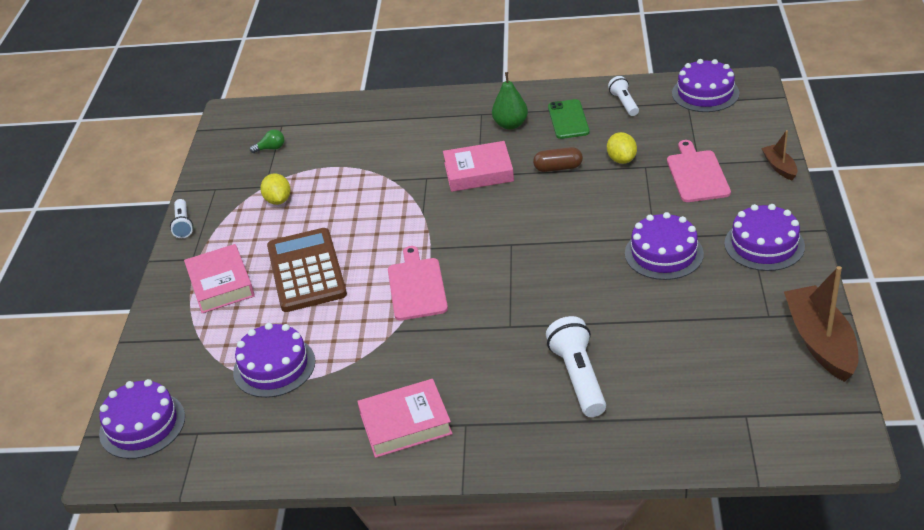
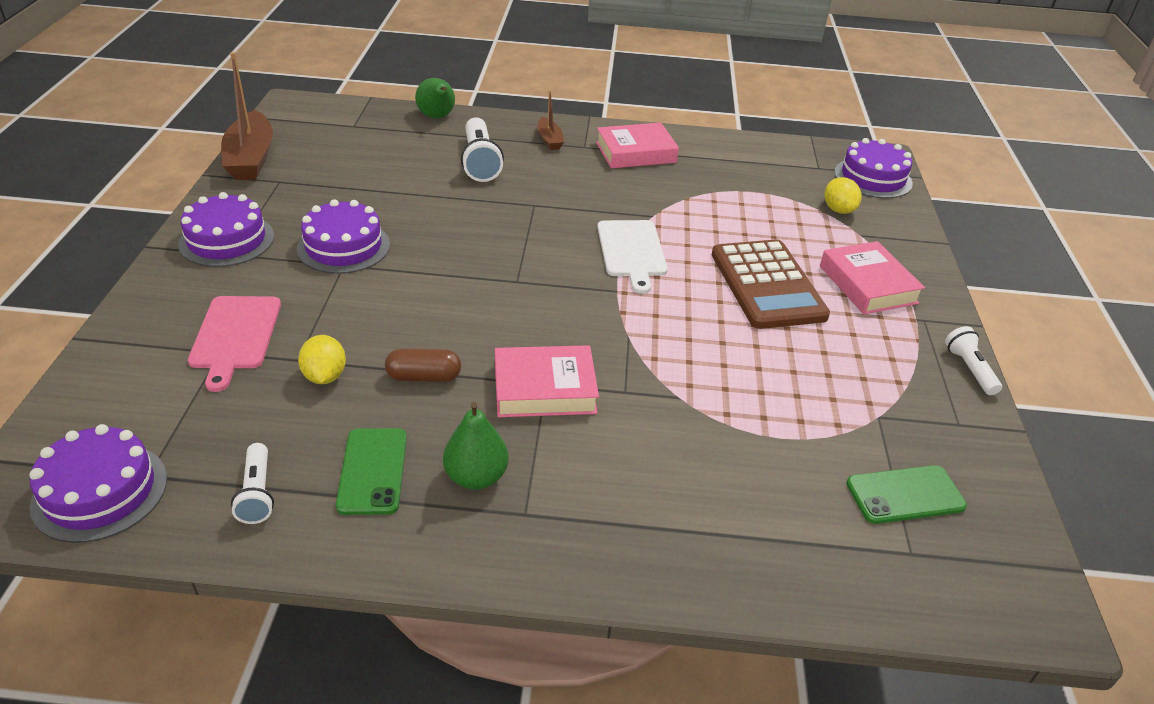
camera: 175 degrees right, 0 degrees up
(271, 148) = (905, 495): green light bulb -> green phone
(274, 366) = (768, 203): purple cake -> none
(278, 200) = (845, 387): yellow lemon -> yellow lemon (838, 210)
(416, 286) = (631, 251): pink cutting board -> white cutting board
(654, 450) = (437, 117): none -> green pear
(779, 167) = (117, 329): brown boat -> brown boat (549, 140)

